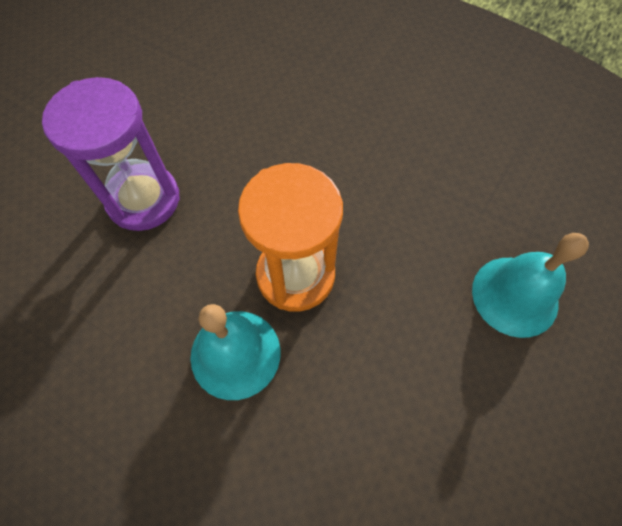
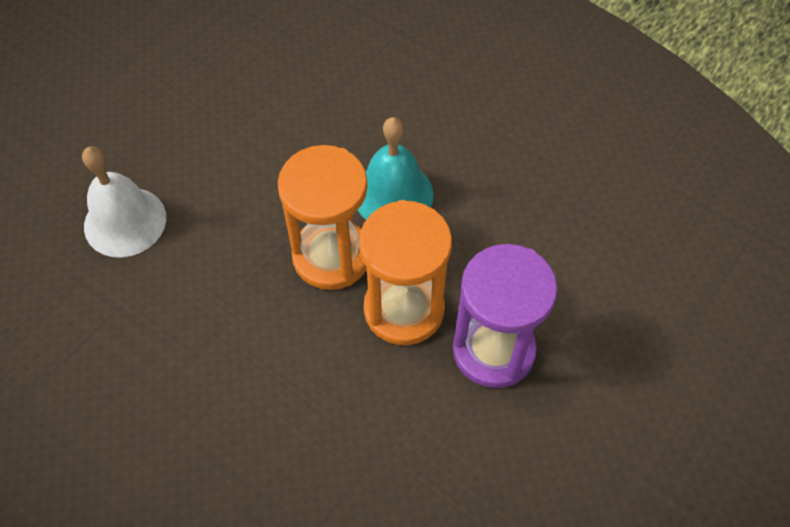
camera: 175 degrees left, 5 degrees down
(222, 229) = (404, 309): none -> orange hourglass
(515, 296) = (125, 221): turquoise bell -> white bell

